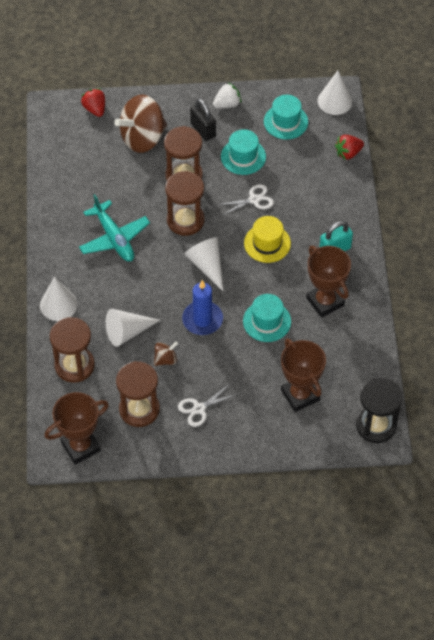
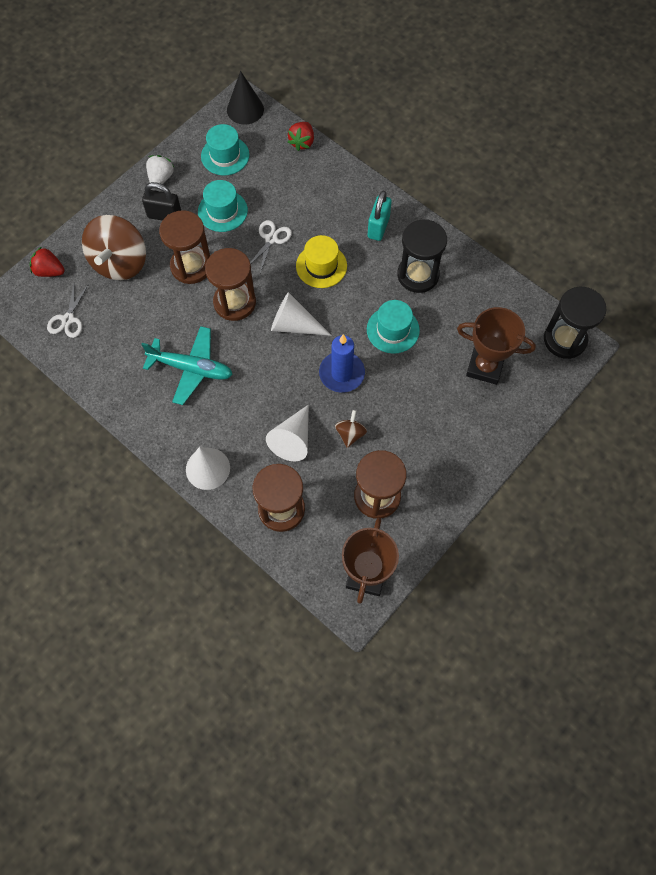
camera: 45 degrees left, 10 degrees up
(199, 408) = (423, 450): white scissors -> white scissors (68, 319)
(325, 301) = (418, 275): brown trophy -> black hourglass
(334, 101) = (245, 109): white cone -> black cone

